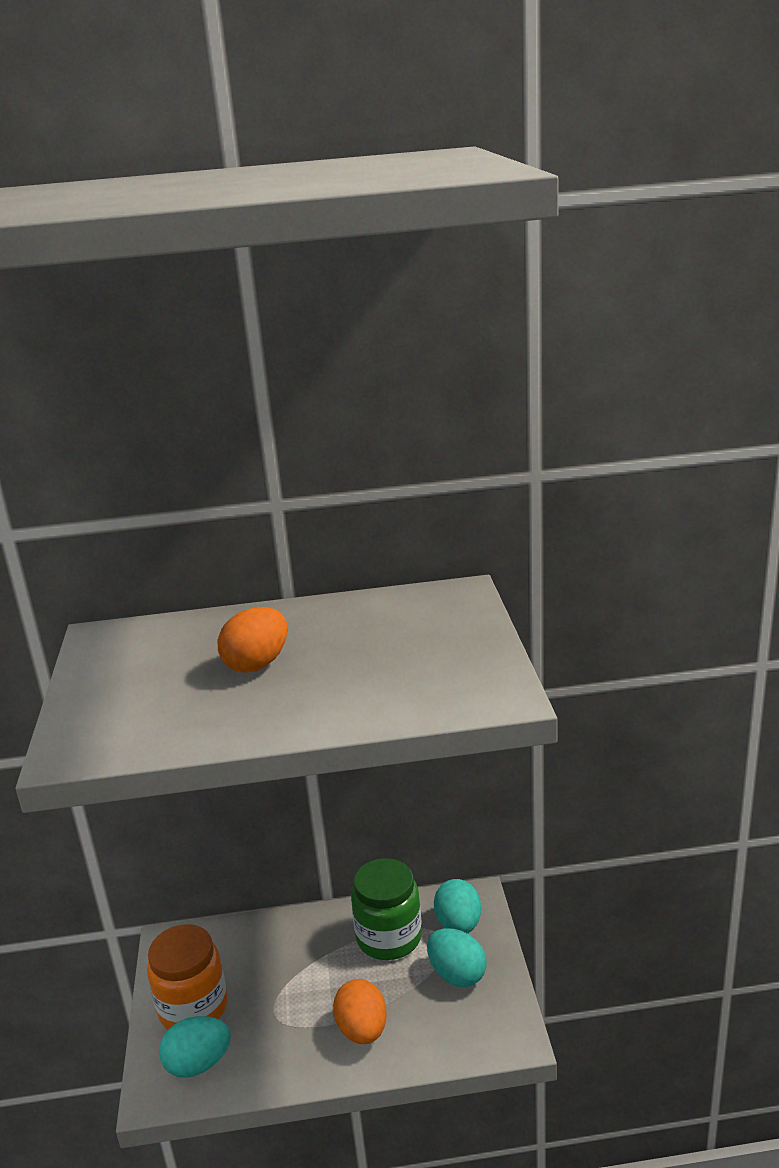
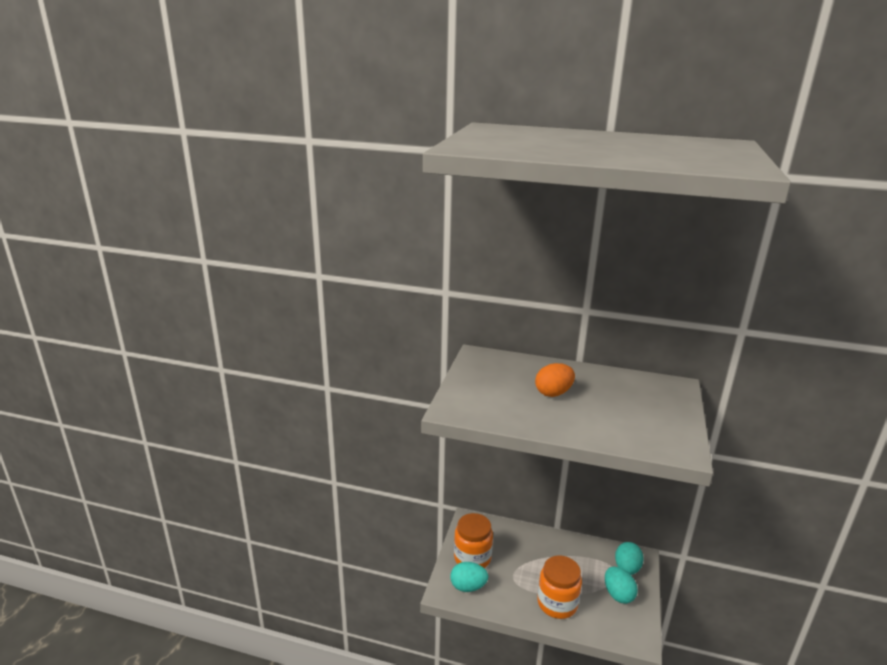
camera: 20 degrees right, 0 degrees up
(362, 1030) = (557, 603): orange egg -> orange jar
(389, 937) = (585, 560): green jar -> none

